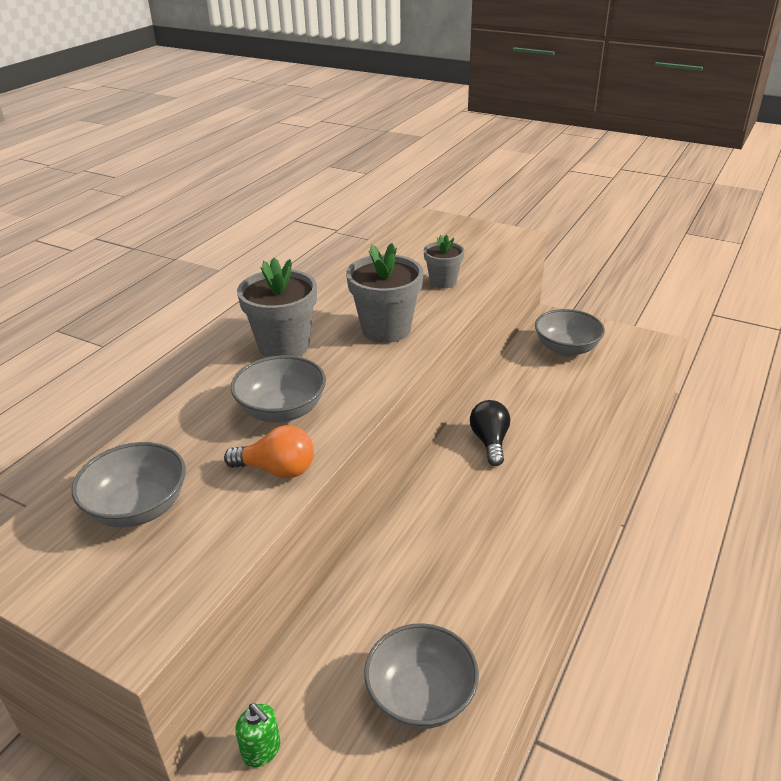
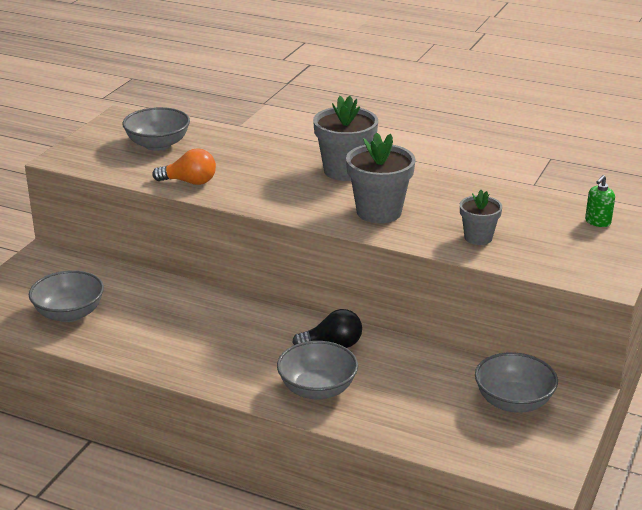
camera: 85 degrees right, 5 degrees down
(261, 750) = (45, 262): green soap dispenser -> green soap dispenser (597, 222)
(277, 470) = (189, 182): orange light bulb -> orange light bulb turned 90 degrees counterclockwise
(282, 410) = (256, 178): grey bowl -> grey bowl (317, 389)

